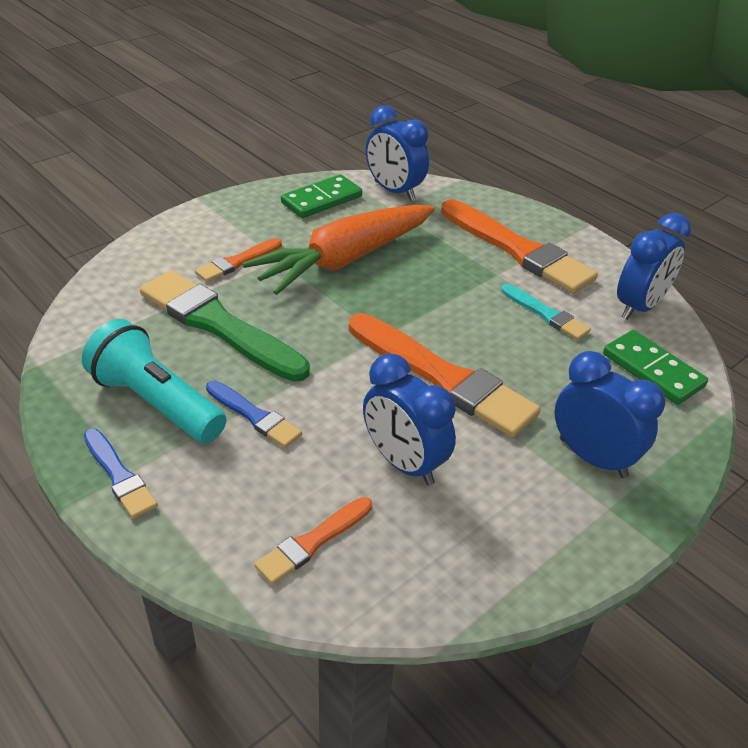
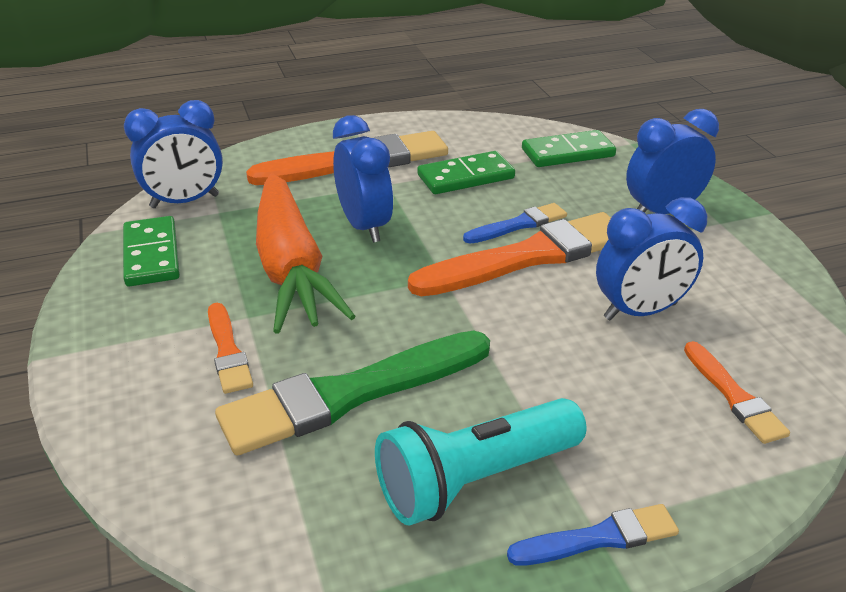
camera: 65 degrees left, 5 degrees down
(254, 416) = (533, 398): blue brush -> blue brush (518, 225)
(545, 314) = (466, 177): turquoise brush -> green domino
(639, 307) = (483, 132): blue clock -> blue clock (365, 226)

